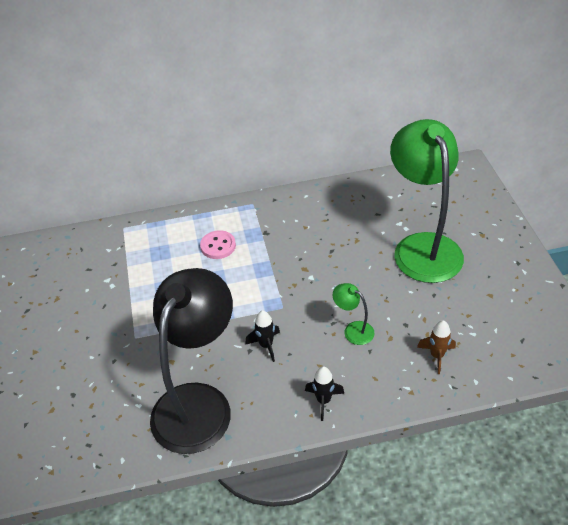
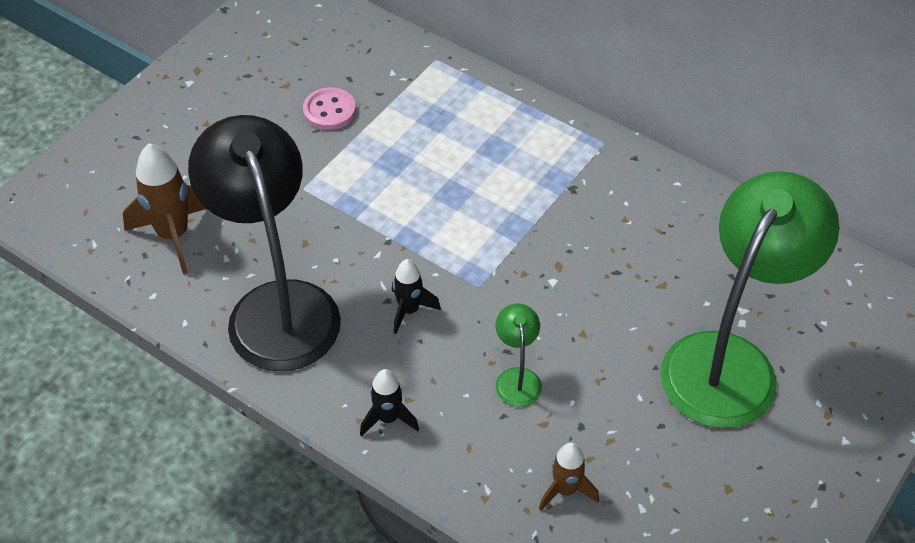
camera: 45 degrees right, 5 degrees up
(92, 420) = (173, 235): none -> brown rocket
(198, 402) = (277, 306): black lamp -> black lamp turned 90 degrees counterclockwise
(218, 246) = (502, 161): pink button -> pink button (329, 111)

